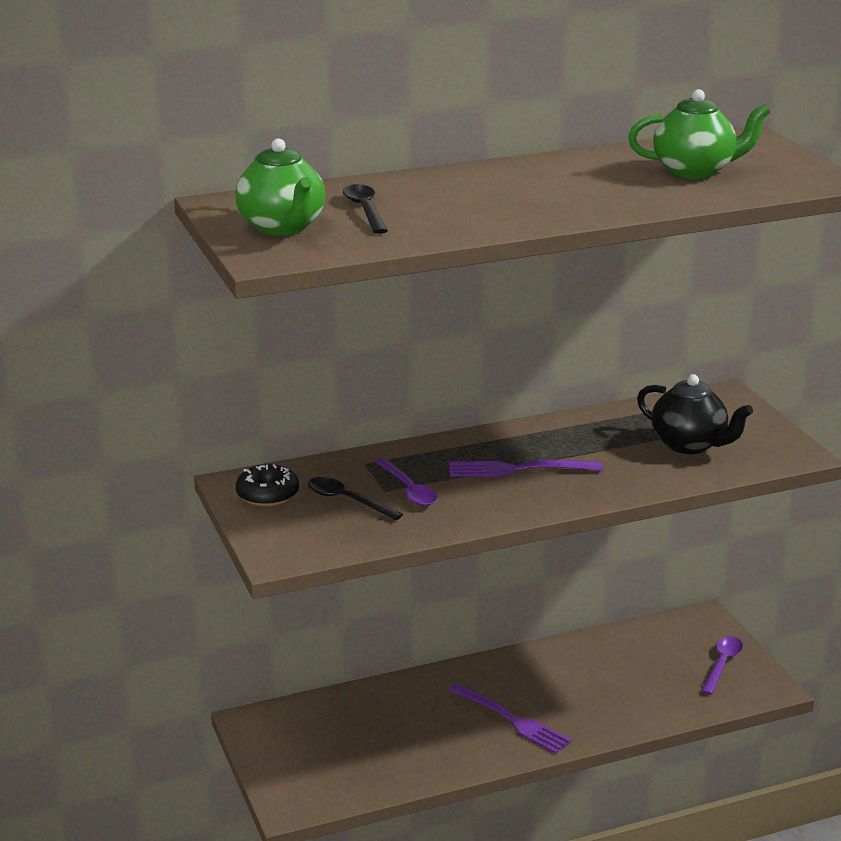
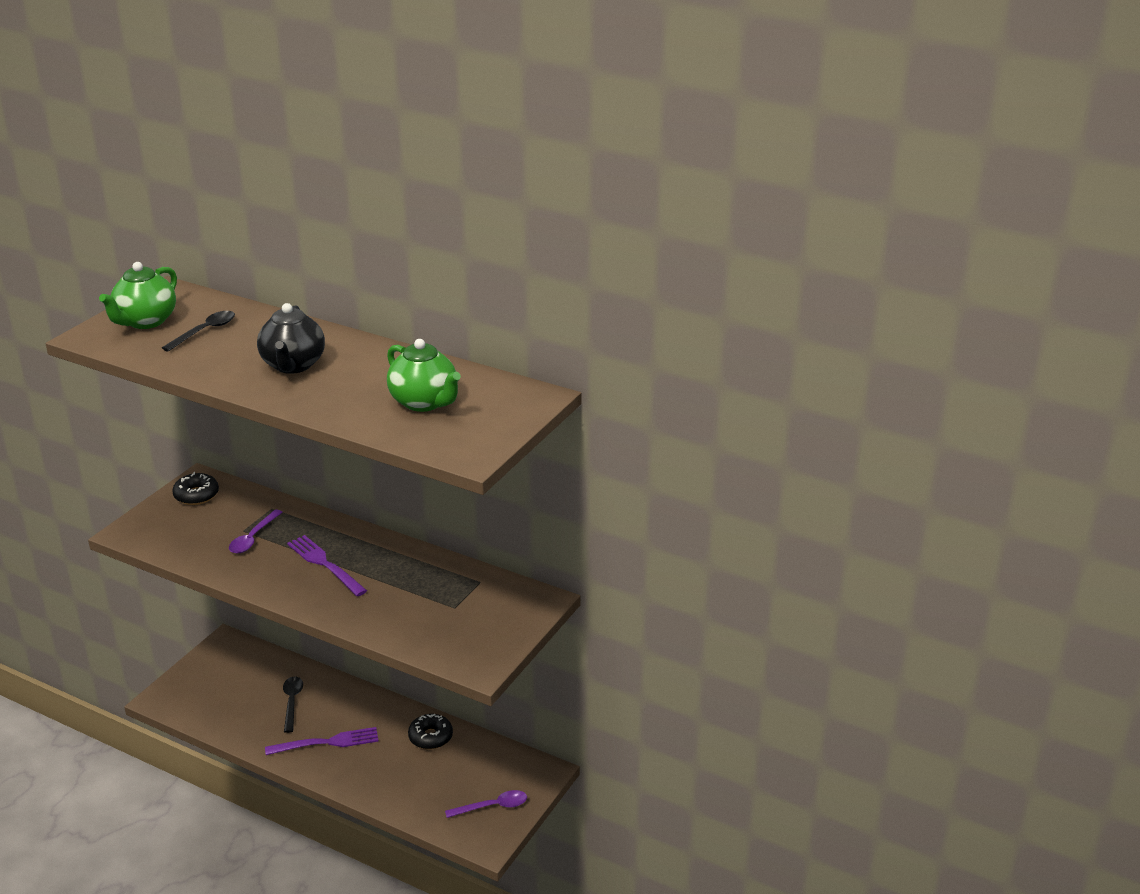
camera: 50 degrees right, 5 degrees up
(347, 500) = (217, 524): black spoon -> black spoon (292, 702)
(512, 720) = (327, 742): purple fork -> purple fork turned 105 degrees counterclockwise
(581, 657) = (430, 737): none -> black donut
(689, 445) = (440, 616): black teapot -> black teapot (293, 365)

